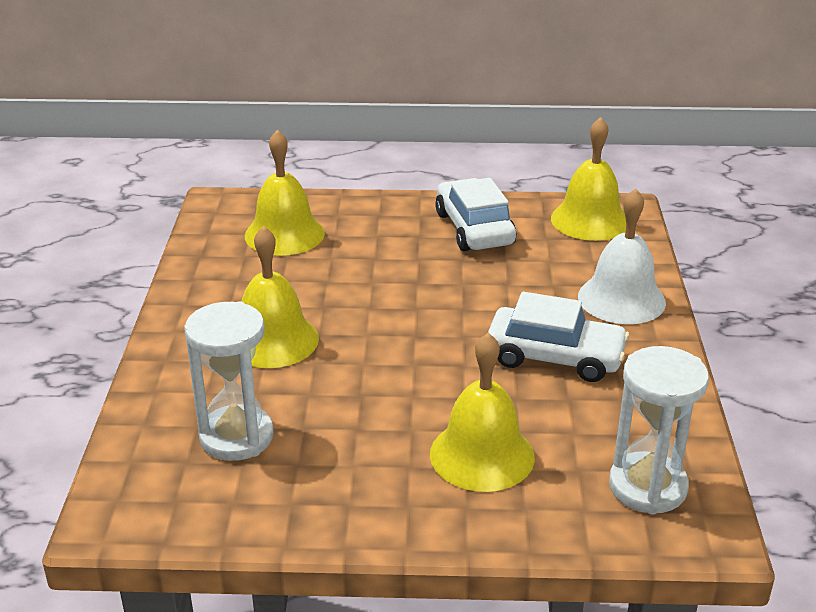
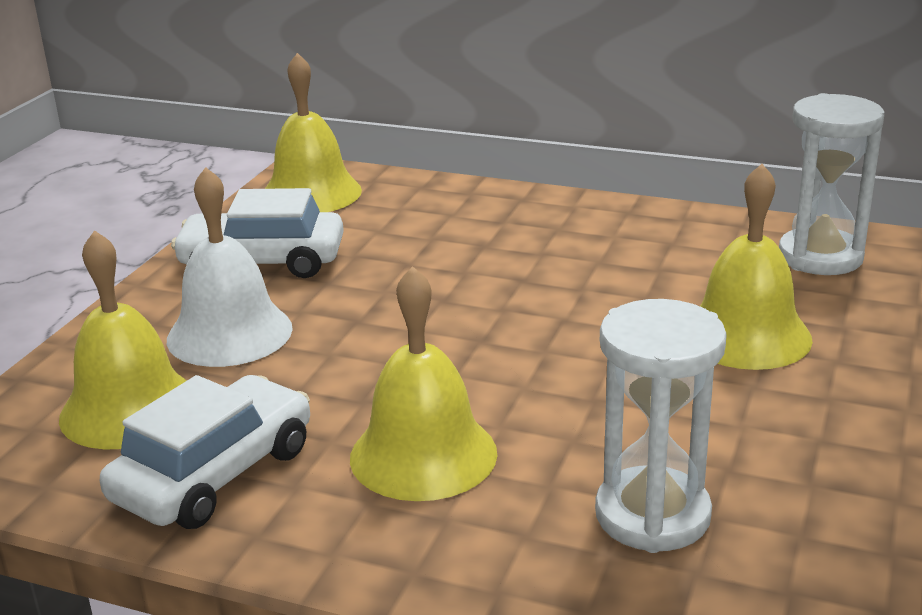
camera: 70 degrees left, 5 degrees down
(555, 357) = (577, 262): white car -> white car (214, 474)
(621, 299) = (488, 207): white bell -> white bell (229, 333)

